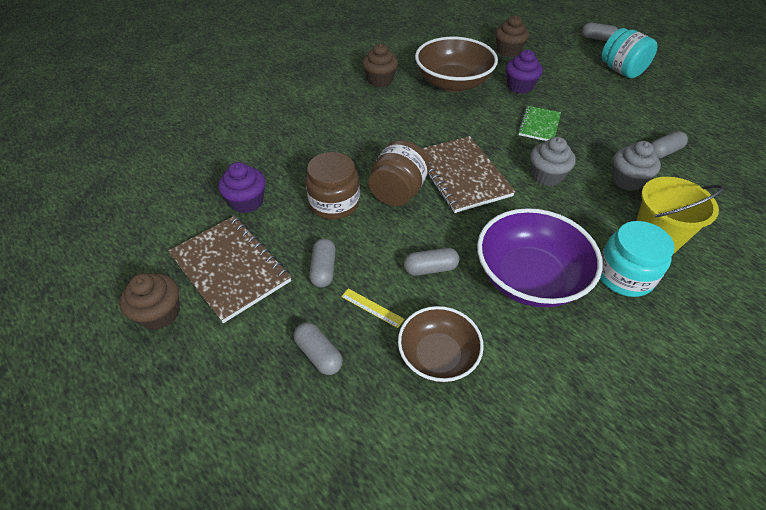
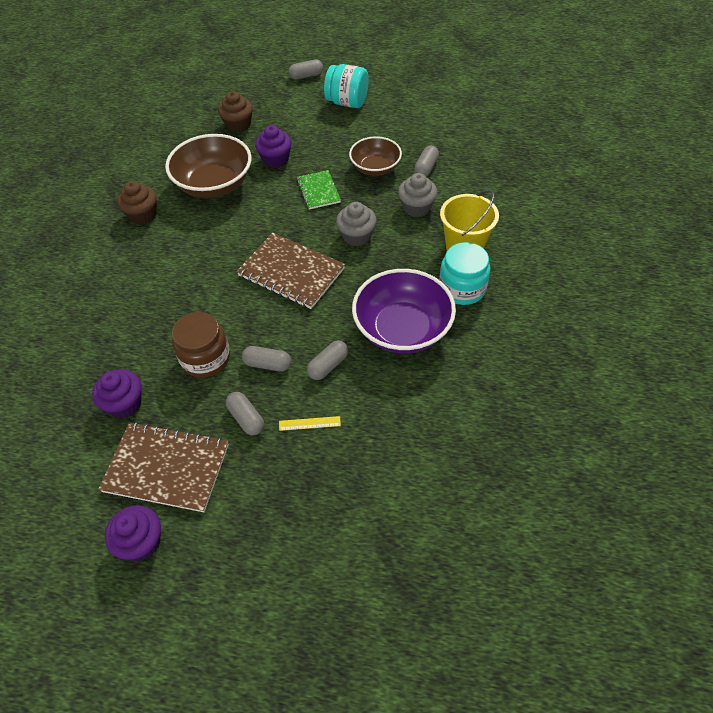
camera: 35 degrees left, 5 degrees up
(160, 313) = (141, 542): brown cupcake -> purple cupcake
(319, 354) = (299, 483): grey capsule -> grey capsule (267, 364)
(398, 192) = (251, 317): brown jar -> none
(438, 356) = (383, 427): brown bowl -> brown bowl (375, 168)

